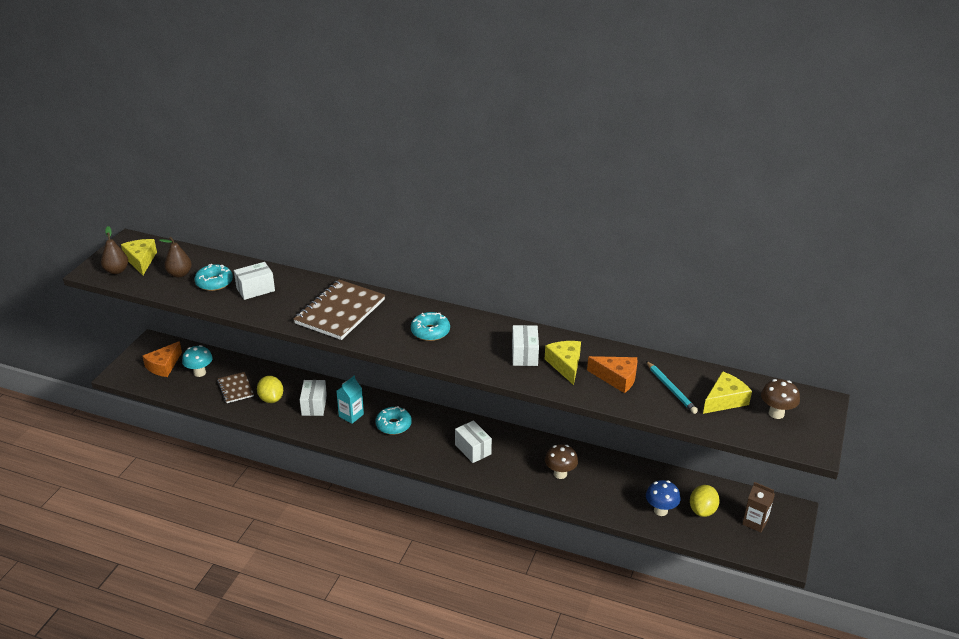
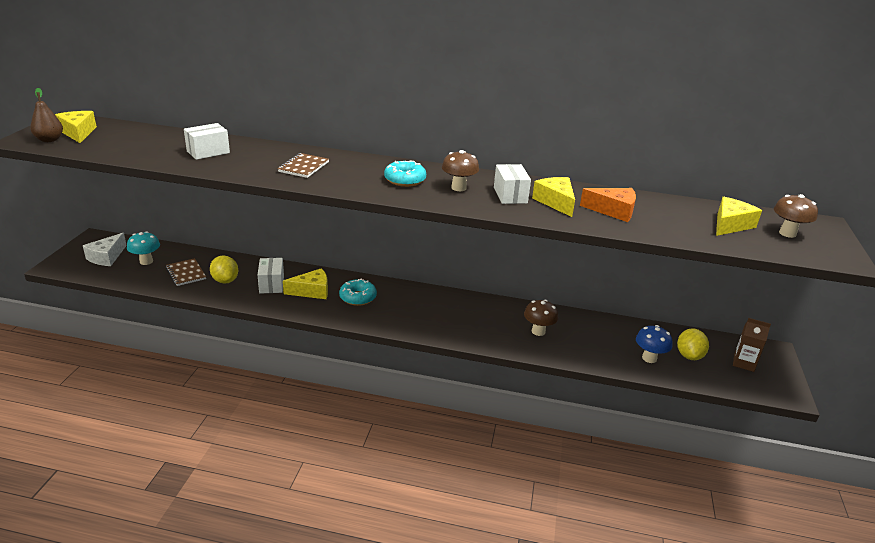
camera: 10 degrees left, 5 degrees down
(164, 366) = (107, 257): orange cheese -> white cheese
(179, 274) = (122, 142): brown pear -> none
(214, 283) = (161, 148): turquoise donut -> none
(340, 311) = (303, 167): brown notebook -> brown notebook, size x0.54
(351, 415) = (312, 291): turquoise carton -> yellow cheese
(473, 449) = (444, 314): white box -> none
(478, 343) = (458, 188): none -> brown mushroom
(671, 389) = (672, 218): turquoise pencil -> none

